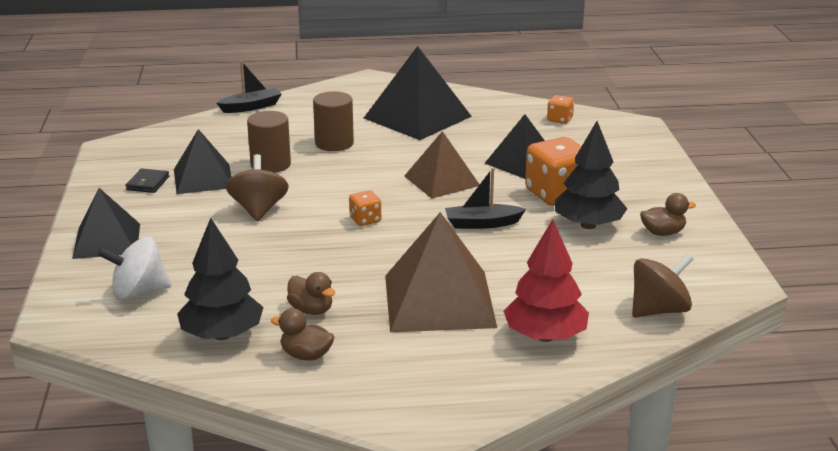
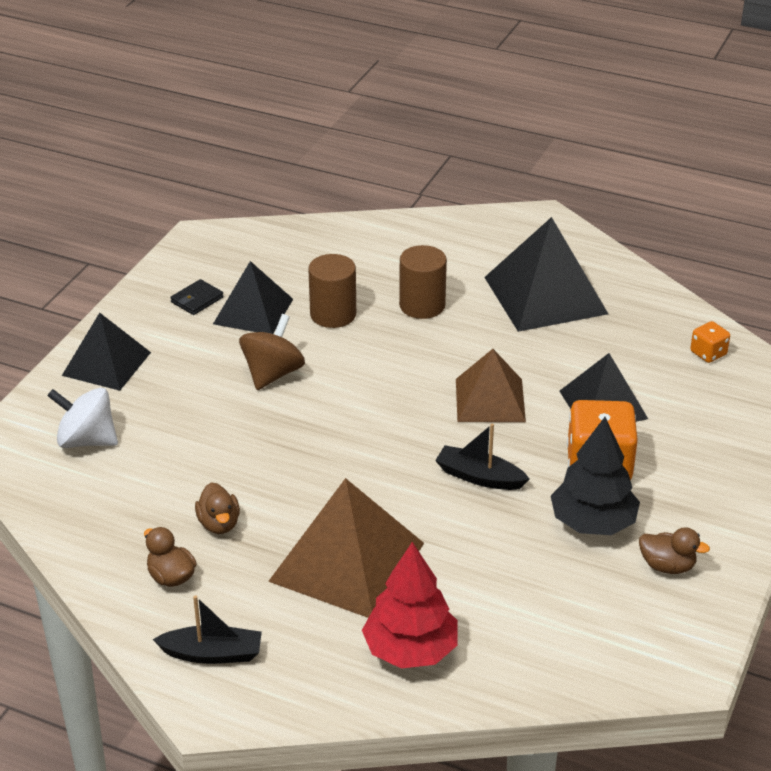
camera: 30 degrees right, 10 degrees up
(222, 335) = (119, 521): black tree -> none
(251, 107) = (379, 222): black boat -> black boat (212, 653)
(365, 220) = (364, 426): orange dice -> none
(659, 310) = (559, 667): brown spinning top -> none

